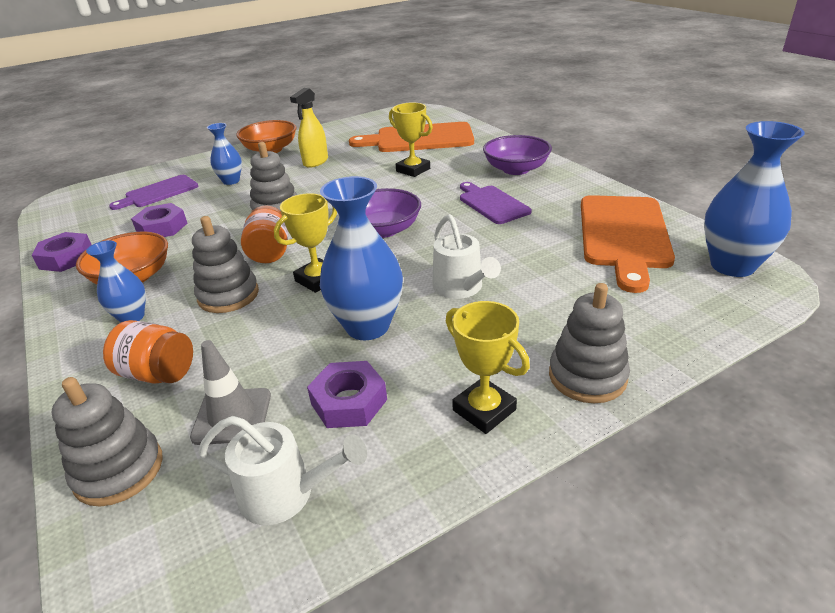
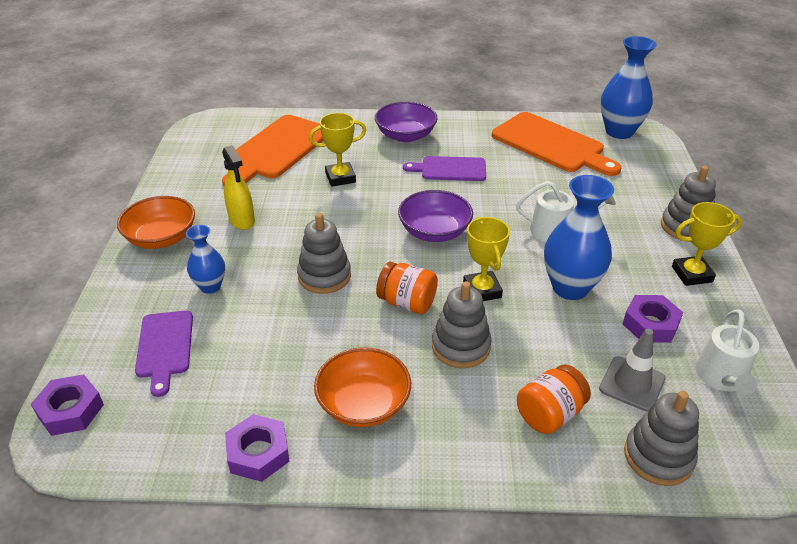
camera: 60 degrees left, 5 degrees up
(132, 317) = (443, 416): blue vase -> none
(162, 227) = (268, 362): purple nut -> purple nut (70, 410)
(285, 494) = (722, 378): white watering can -> white watering can turned 150 degrees clockwise

